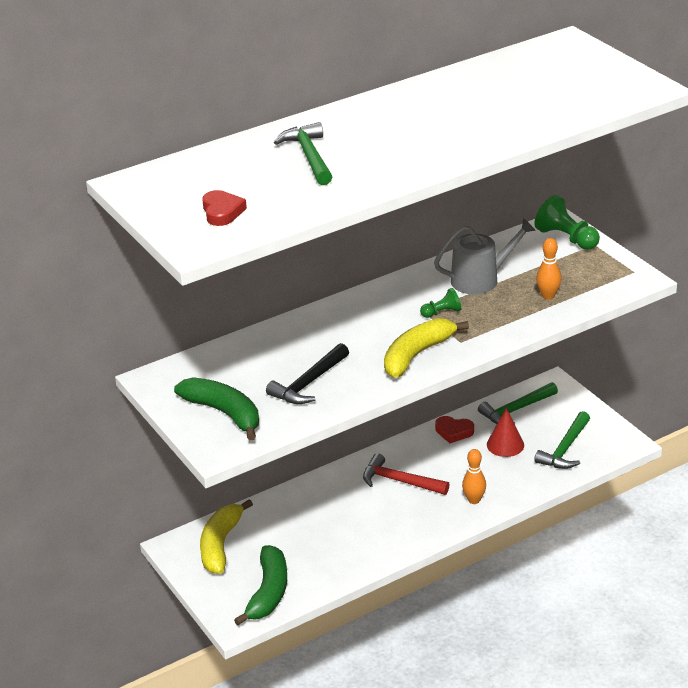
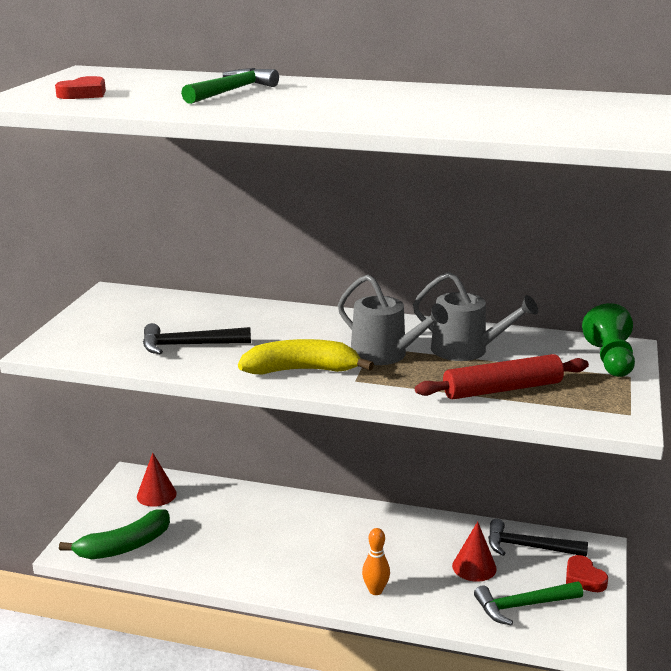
camera: 45 degrees right, 10 degrees down
(220, 545) = (156, 495): yellow banana -> red cone
(224, 413) = (99, 332): green banana -> none
(399, 481) = (343, 536): red hammer -> none
(442, 312) = (384, 355): green pawn -> grey watering can
(454, 432) = (447, 530): red heart -> red heart (583, 578)
(516, 410) = (528, 547): green hammer -> black hammer
(548, 296) = (502, 389): orange bowling pin -> red rolling pin

